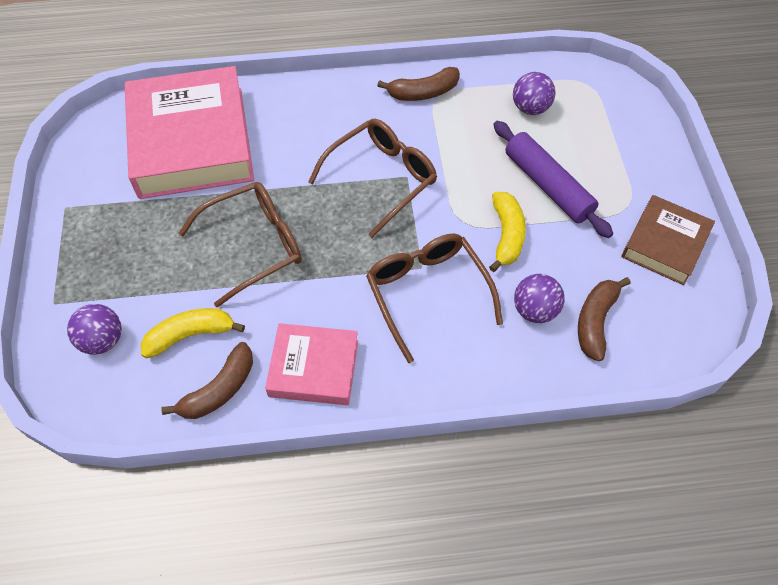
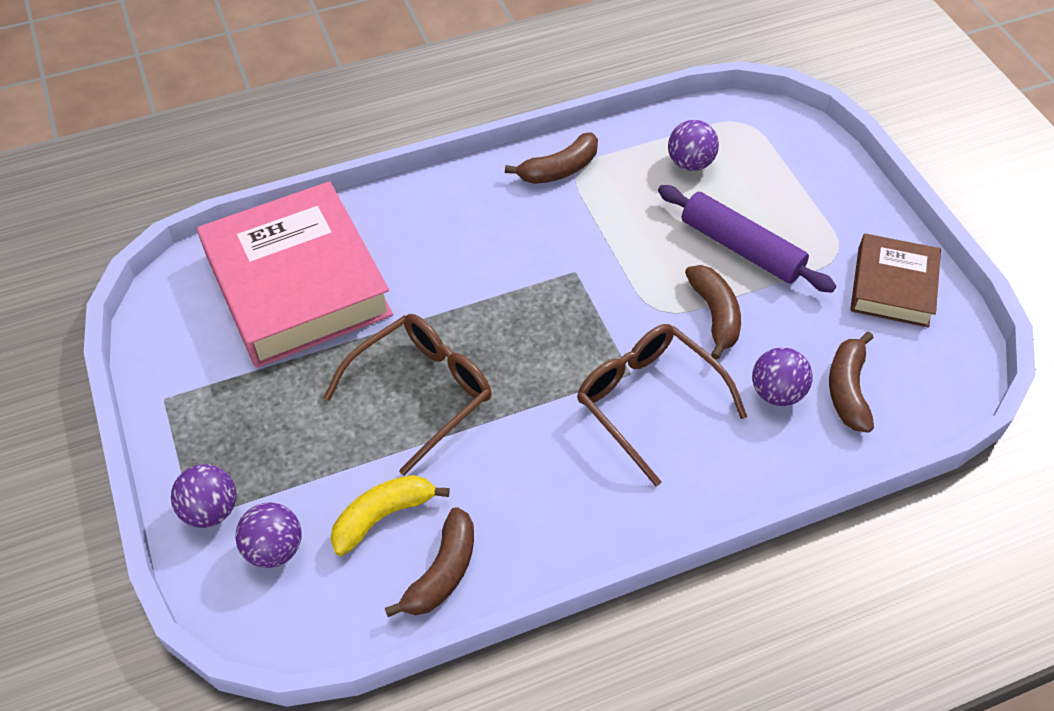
camera: 15 degrees left, 5 degrees down
(68, 299) = (211, 510): none -> purple ball
(314, 368) = (547, 519): pink book -> none
(382, 178) = (547, 280): brown glasses -> none
(506, 235) = (714, 315): yellow banana -> brown banana

